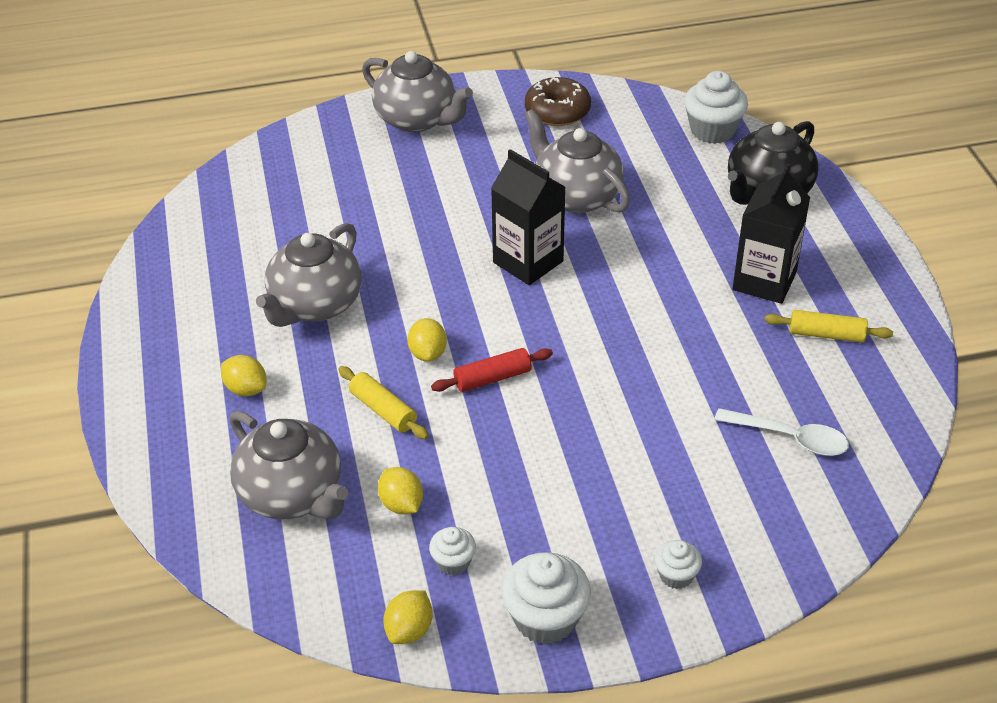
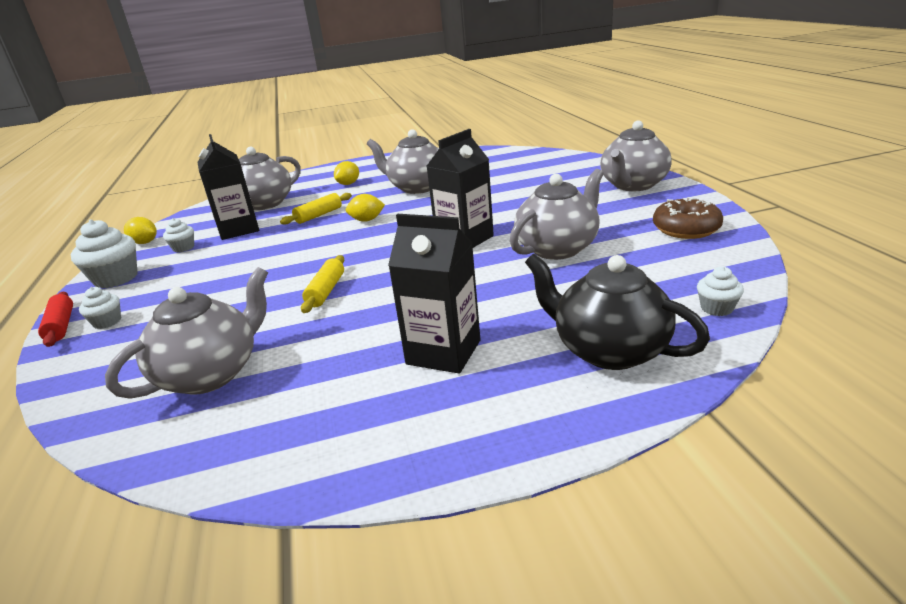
camera: 90 degrees right, 15 degrees down
(401, 504) = (238, 229): yellow lemon -> black carton
(492, 378) = (337, 241): red rolling pin -> red rolling pin (61, 326)
(712, 130) = (716, 308): white cupcake -> white cupcake, size x0.55
(790, 438) = (211, 373): white spoon -> grey teapot
(826, 334) = (351, 397): yellow rolling pin -> yellow rolling pin (326, 291)

